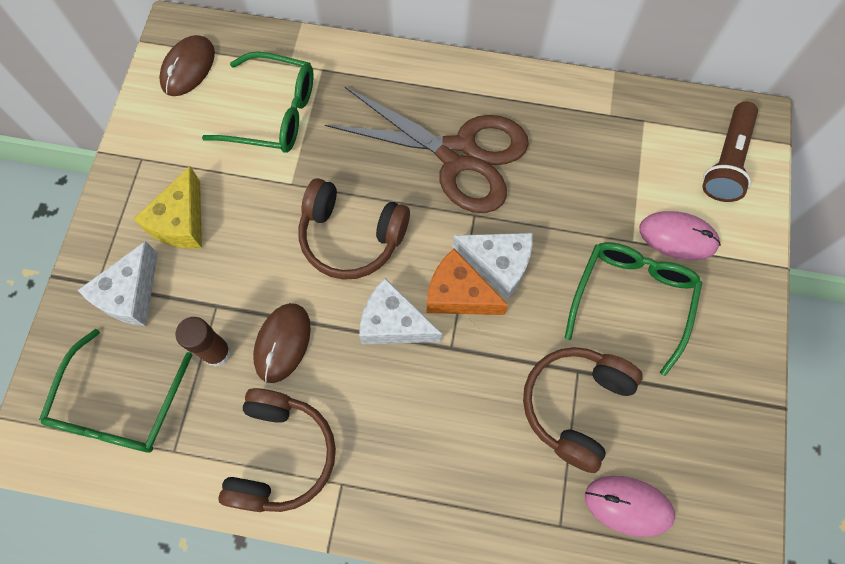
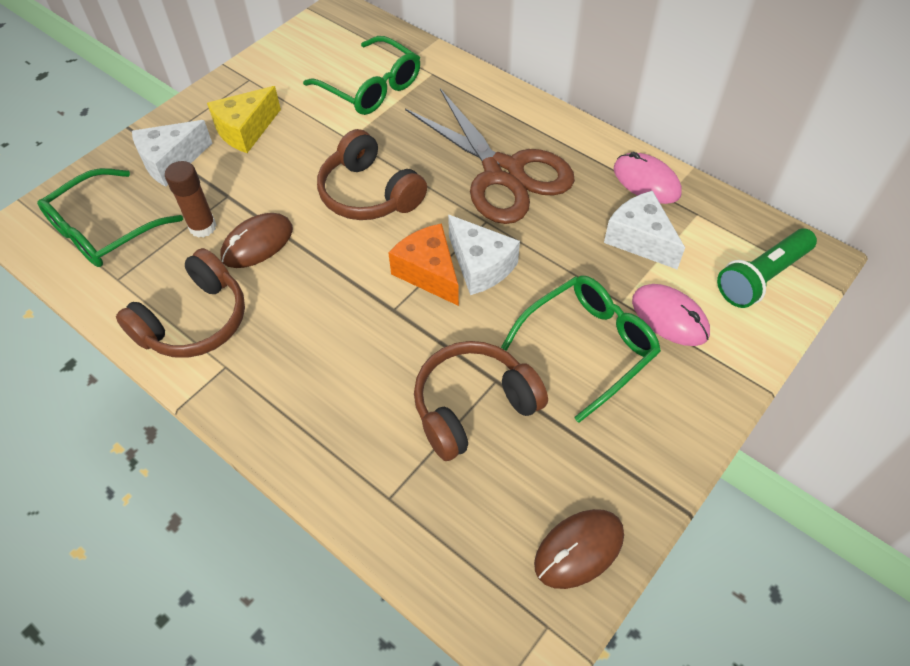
camera: 30 degrees right, 15 degrees down
(188, 68) = (329, 36): brown mouse -> brown mouse (579, 549)
(394, 323) = (358, 269): white cheese -> white cheese (640, 239)
(628, 506) = (466, 515): pink mouse -> pink mouse (646, 181)
(726, 161) = (761, 277): brown flashlight -> green flashlight

